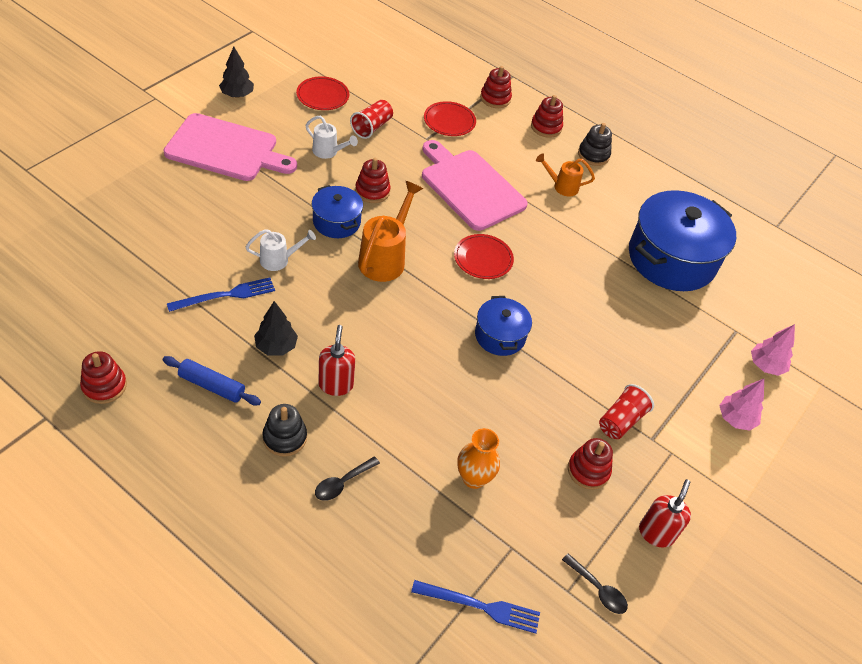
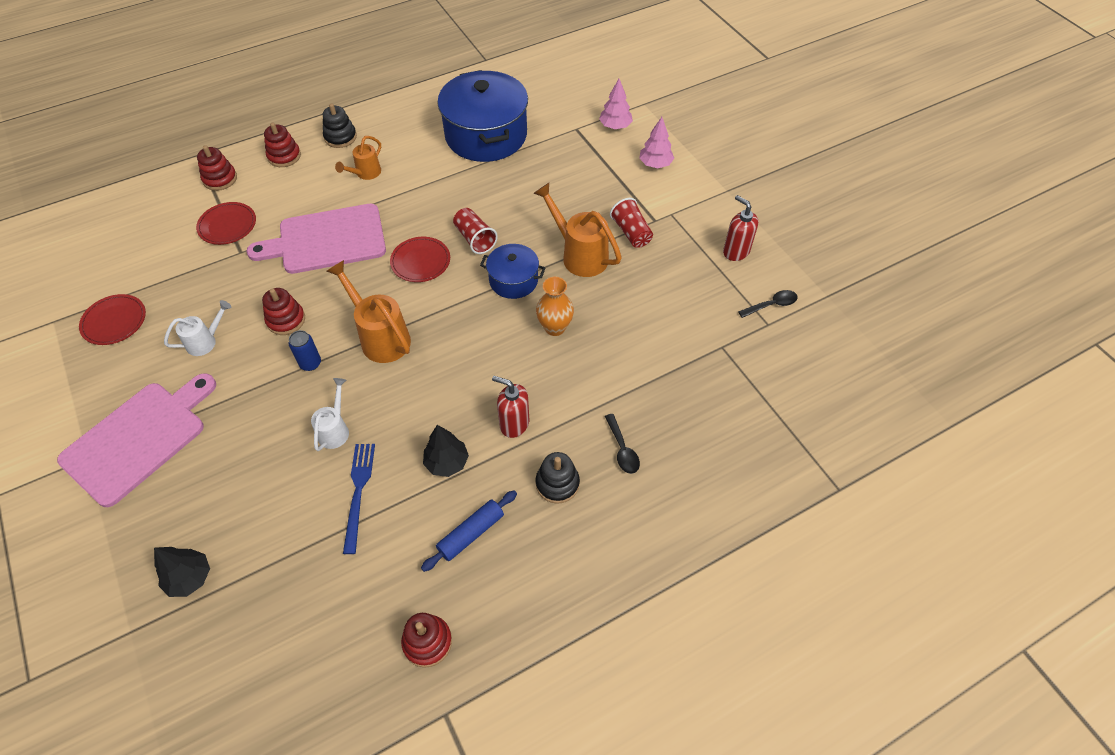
camera: 60 degrees left, 5 degrees up
(237, 95) = (53, 404): black tree -> black tree (190, 578)
(336, 222) = (310, 363): blue pot -> blue can
(372, 127) = (193, 292): red cup -> red cup (475, 239)
(474, 478) = (650, 350): orange vase -> orange vase (555, 327)
(480, 606) = (766, 386): blue fork -> none
(563, 382) = (579, 255): none -> orange watering can
(588, 470) = (669, 271): red stacking toy -> none

